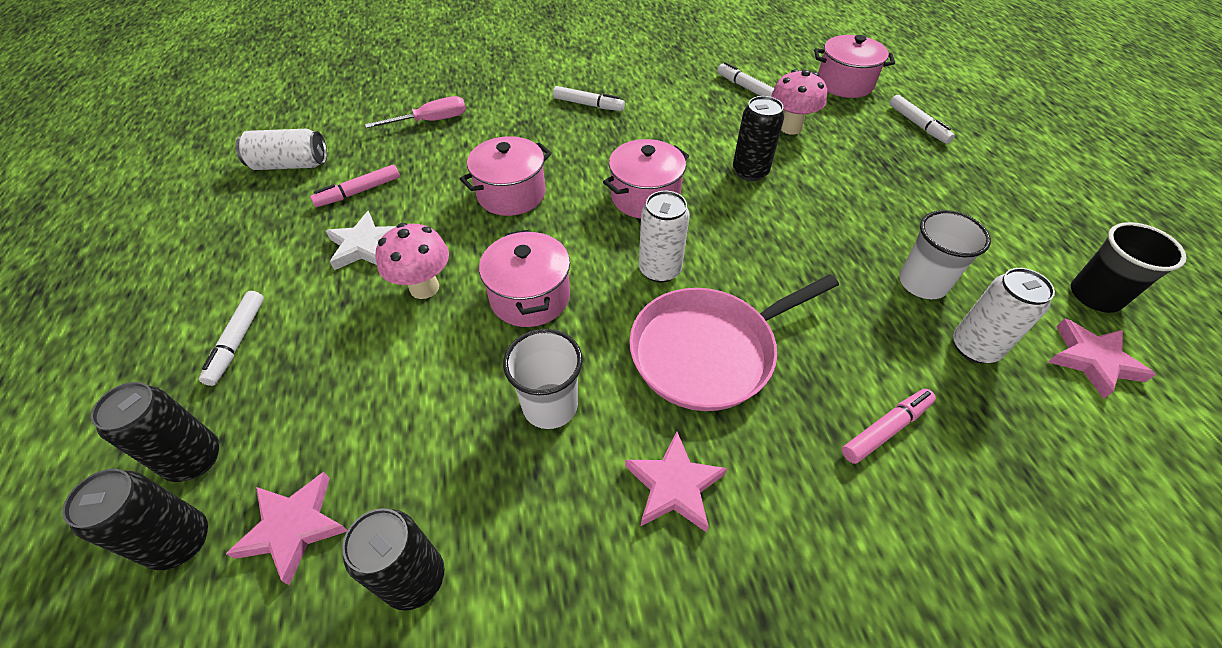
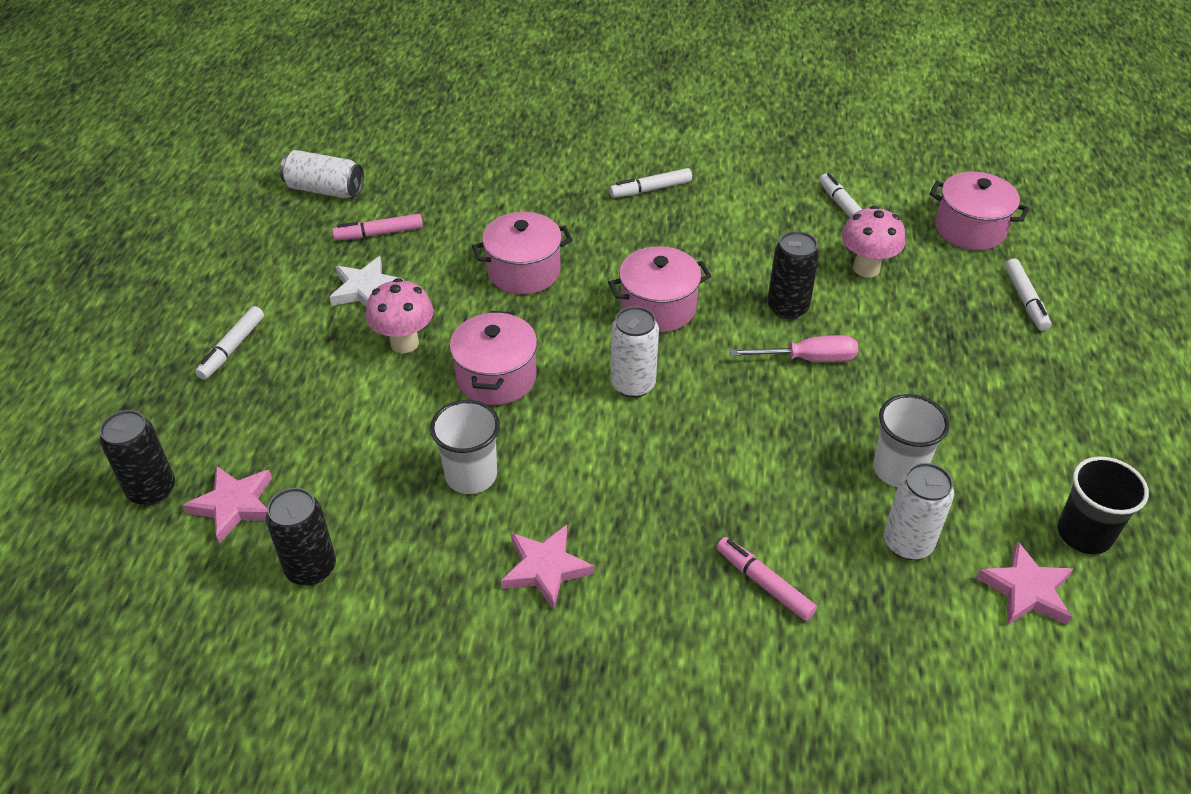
camera: 20 degrees right, 5 degrees down
(194, 459) = (175, 433): black can -> none
(431, 121) = (477, 172): pink screwdriver -> pink screwdriver (808, 359)
(588, 104) = (651, 189): white marker -> white marker turned 120 degrees clockwise
(708, 352) = (637, 471): pink pan -> none
(885, 429) = (764, 584): pink marker -> pink marker turned 120 degrees counterclockwise

